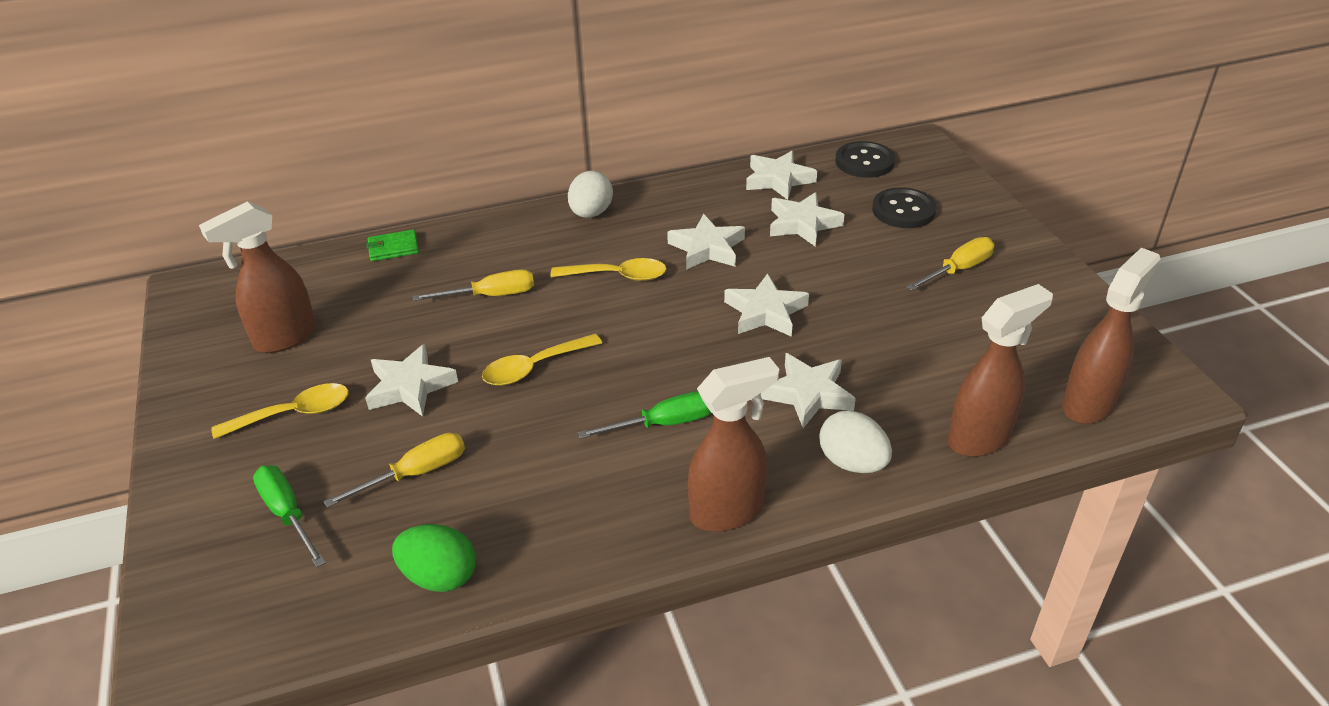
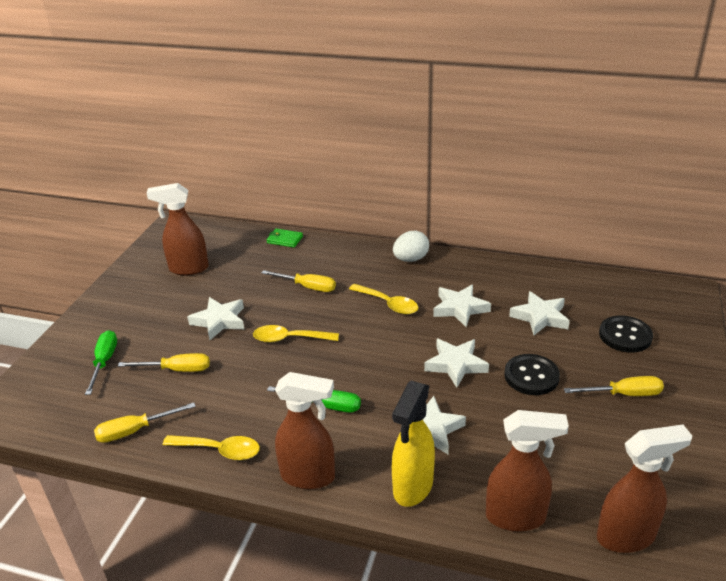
camera: 35 degrees right, 5 degrees down
(294, 414) = (155, 311): yellow spoon -> yellow spoon (219, 450)
(440, 576) = (135, 431): green egg -> yellow screwdriver
(778, 180) = (553, 281): white star -> none
(852, 463) = (412, 487): white egg -> yellow spray bottle
(864, 162) = (630, 290): black button -> black button (531, 376)

